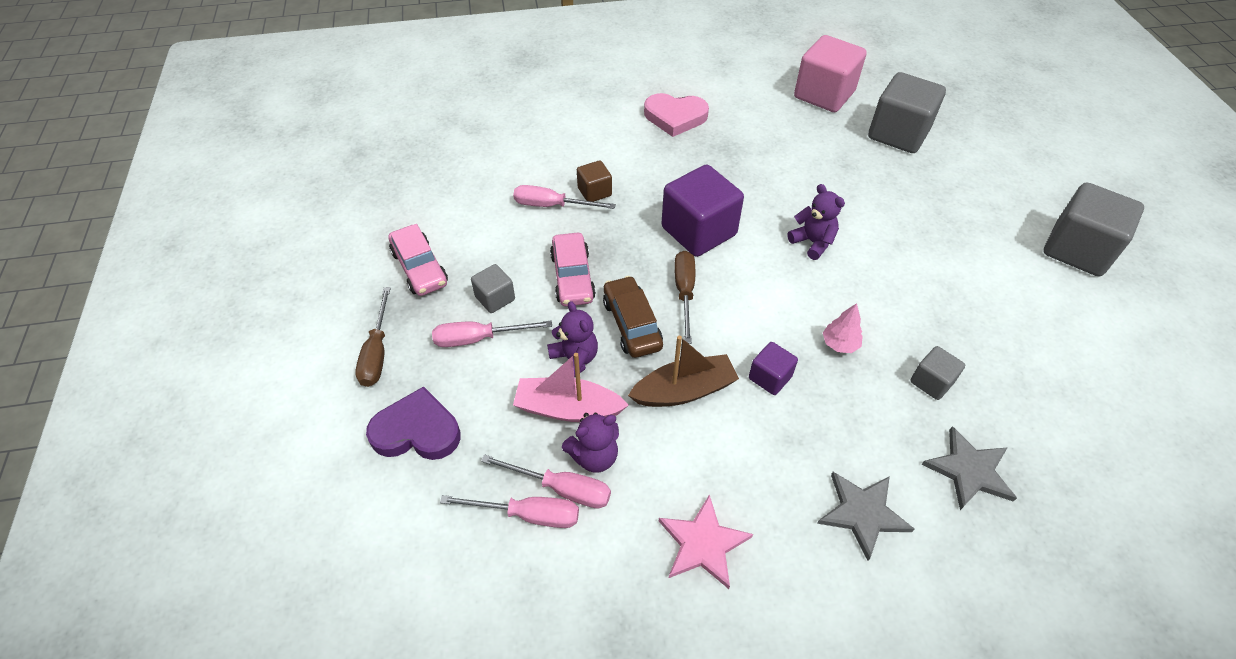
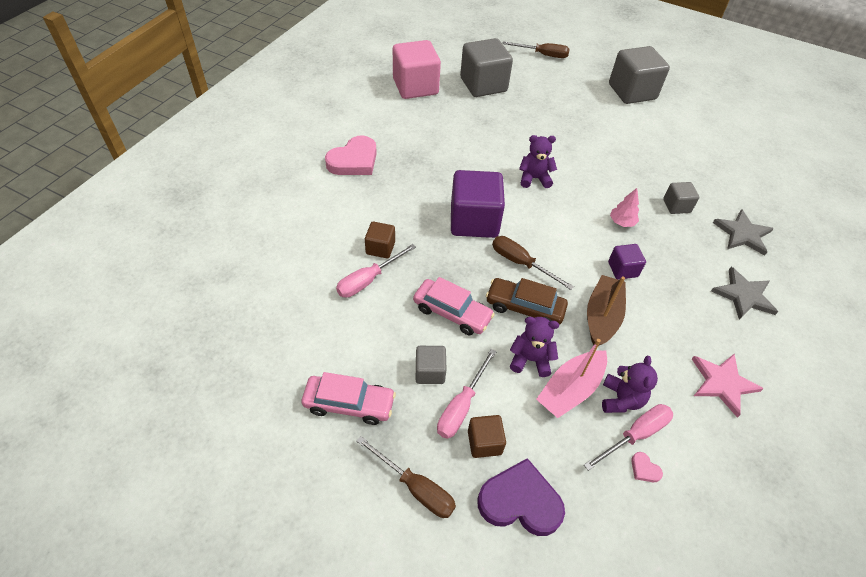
camera: 55 degrees left, 0 degrees up
(417, 431) = (520, 501): purple heart -> purple heart turned 60 degrees clockwise
(455, 374) = (484, 442): none -> brown cube
(528, 515) = (644, 469): pink screwdriver -> pink heart
(1019, 148) = (542, 55): none -> brown screwdriver

